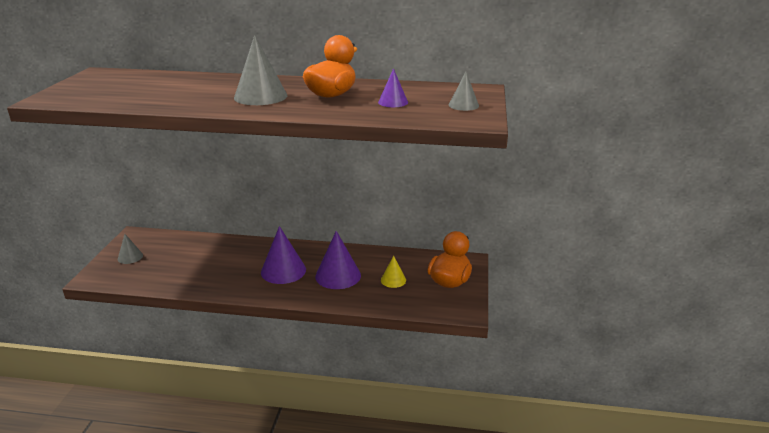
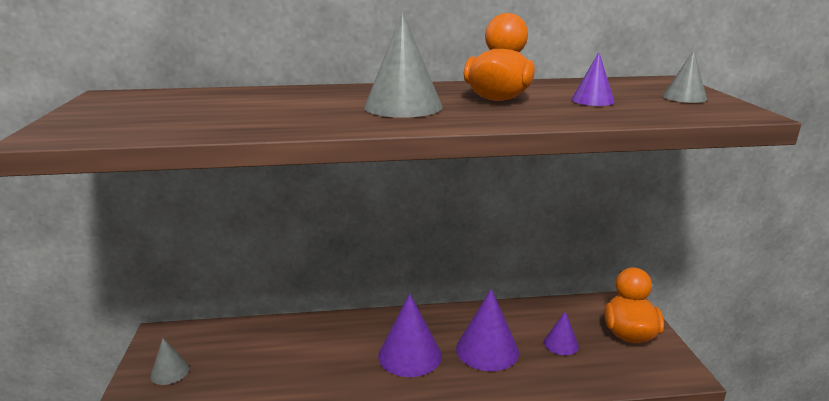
camera: 15 degrees left, 5 degrees down
(393, 280) = (561, 344): yellow cone -> purple cone

